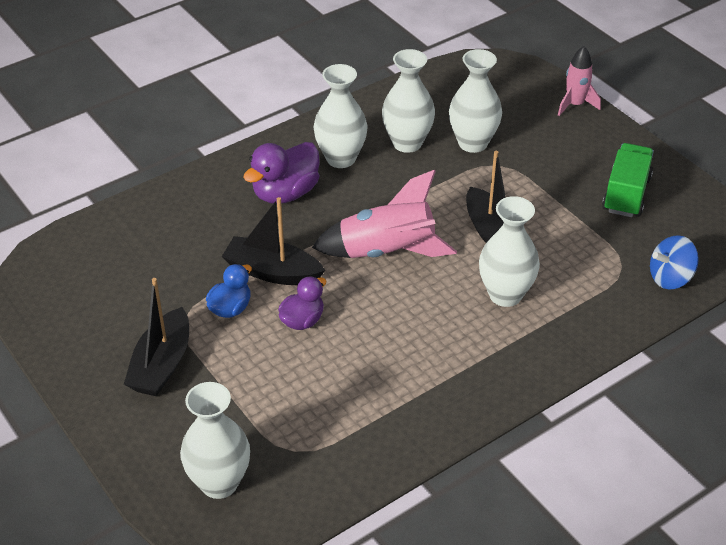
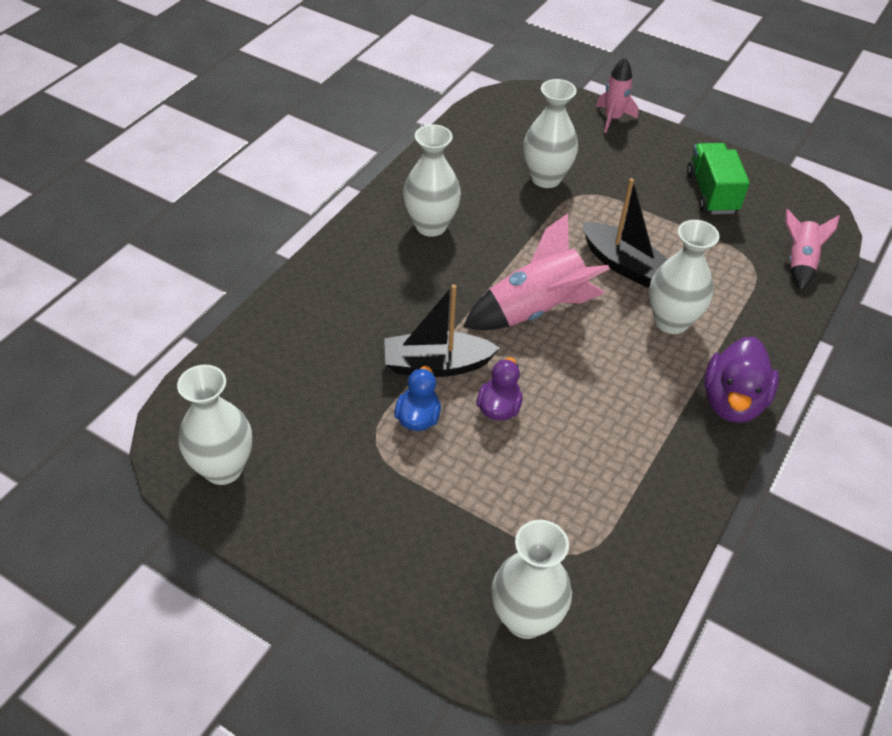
camera: 25 degrees left, 5 degrees up
(162, 364) = (383, 504): black boat -> none
(285, 193) = (398, 277): purple duck -> purple duck (732, 402)
(407, 143) = (485, 193): white vase -> white vase (223, 468)
(670, 278) = (799, 262): blue spinning top -> pink rocket

